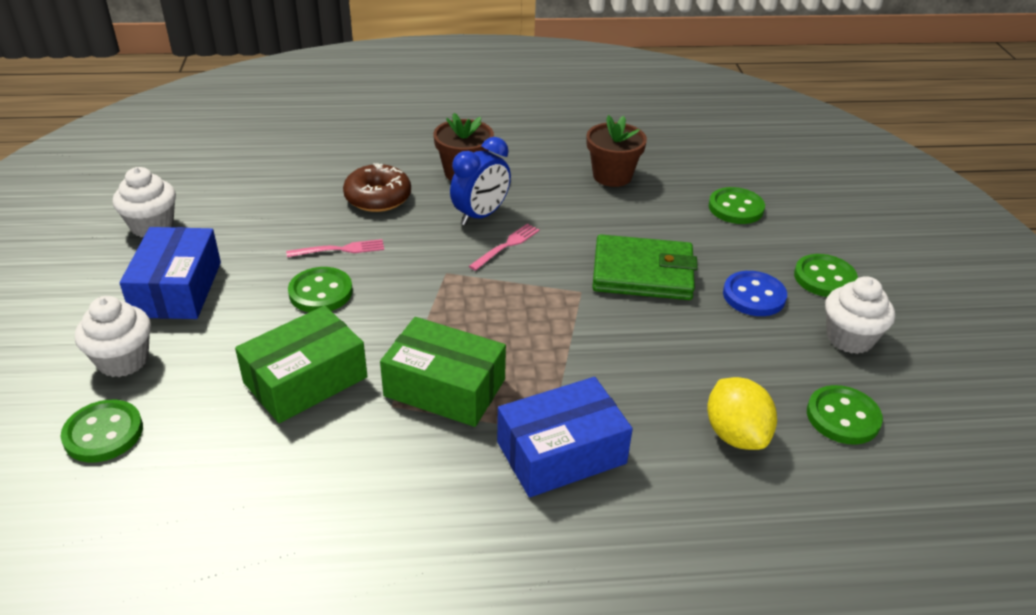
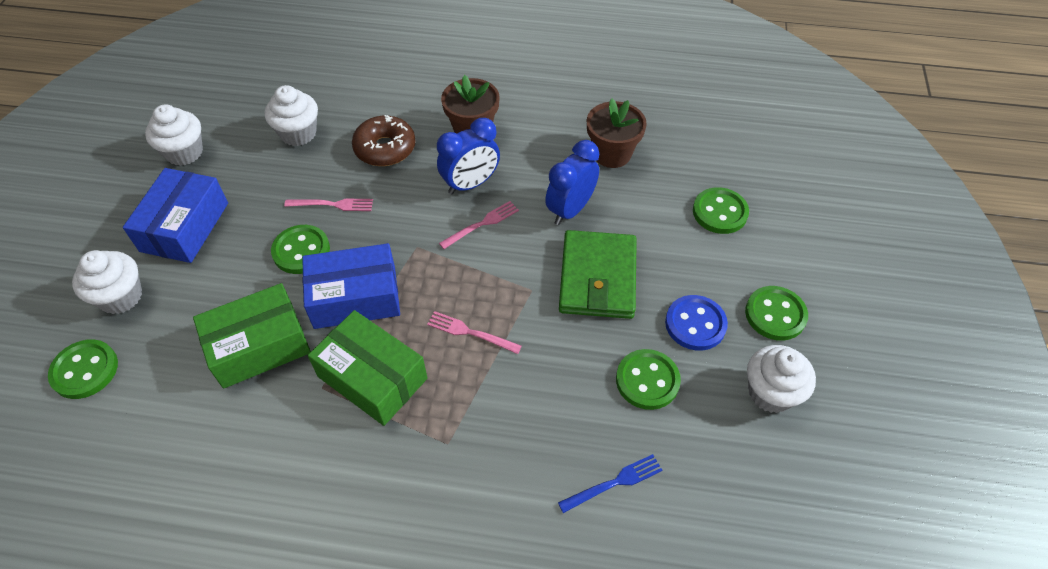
camera: 15 degrees right, 15 degrees up
(277, 196) = (298, 133): none -> white cupcake
(533, 335) = (470, 332): none -> pink fork
(561, 452) = (449, 469): blue box -> blue box (355, 297)
(591, 223) = (570, 209): none -> blue clock
(642, 273) = (597, 278): green wallet -> green wallet turned 75 degrees clockwise
(735, 434) = (614, 483): yellow lemon -> blue fork
(843, 417) = (725, 484): green button -> green button (647, 380)

